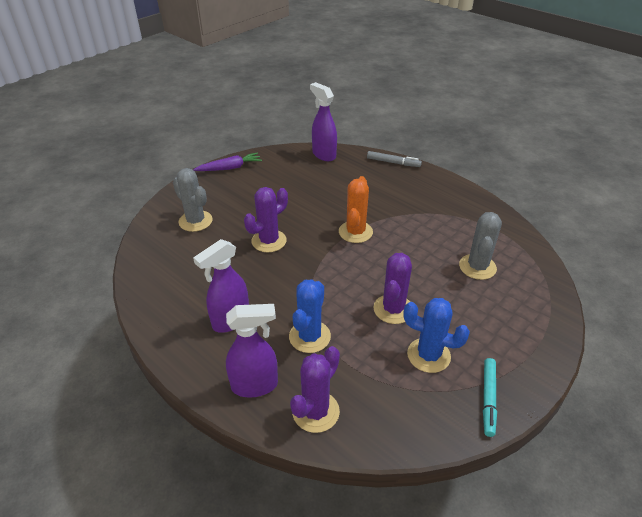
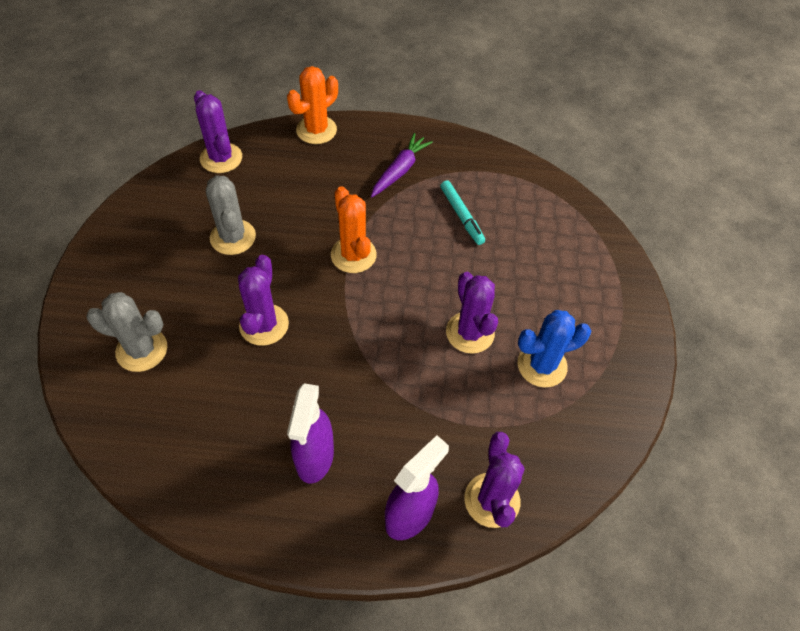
camera: 40 degrees left, 15 degrees up
(230, 168) = (111, 241): purple carrot -> purple carrot (400, 170)
(309, 336) = (415, 420): blue cactus -> none
(323, 155) = (221, 158): purple spray bottle -> purple cactus
(393, 162) = (316, 130): grey marker -> orange cactus
(477, 267) = (509, 231): grey cactus -> grey cactus (233, 237)
(488, 399) = (623, 378): turquoise marker -> turquoise marker (461, 216)

